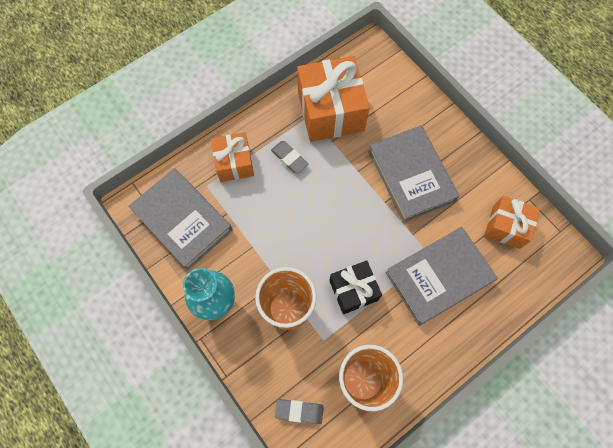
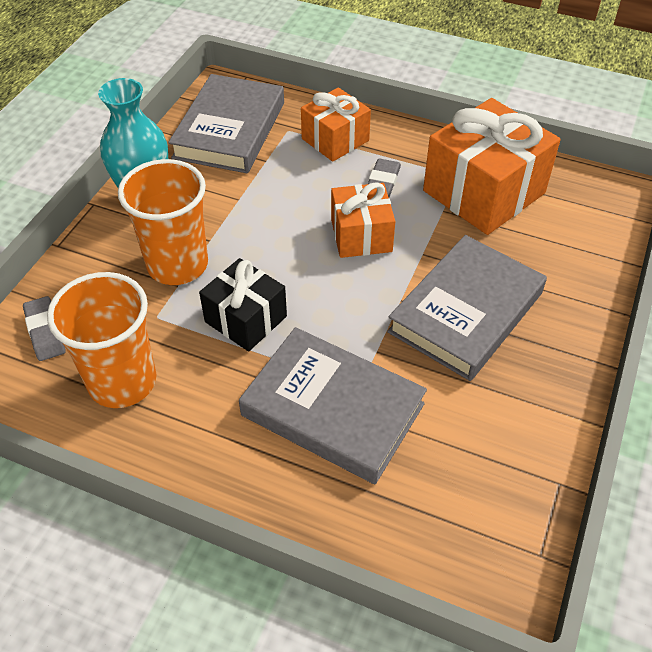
camera: 60 degrees right, 20 degrees down
(506, 227) = (483, 467): orange gift -> orange gift (361, 235)

